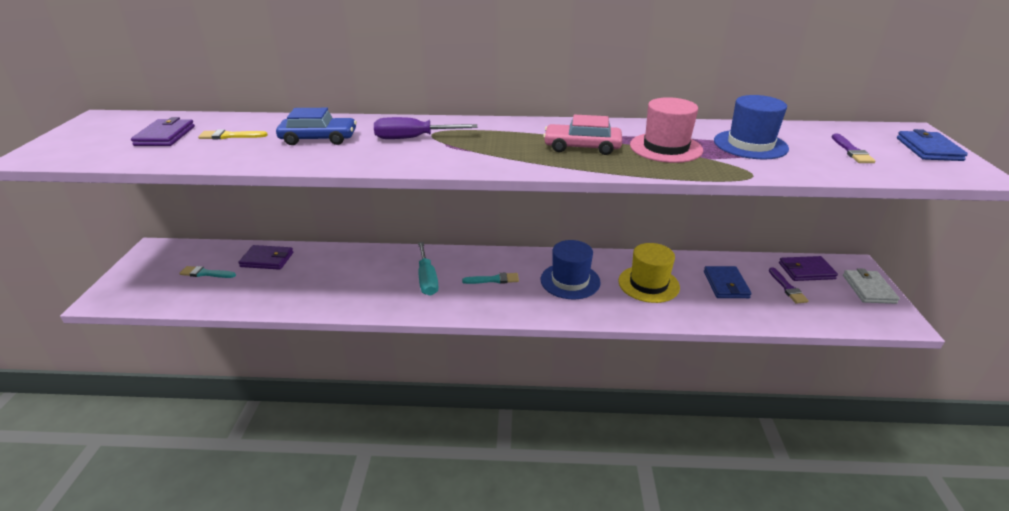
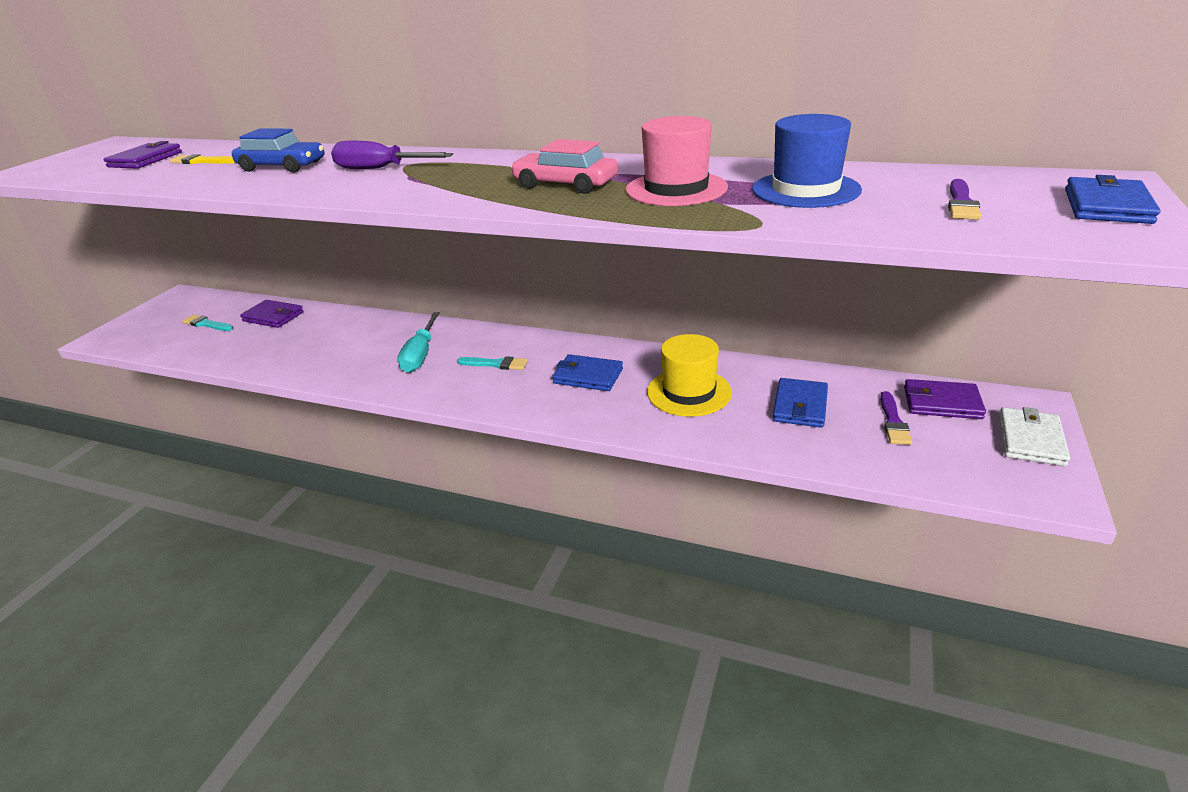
camera: 20 degrees right, 0 degrees up
(570, 281) = (588, 376): blue hat -> blue wallet

